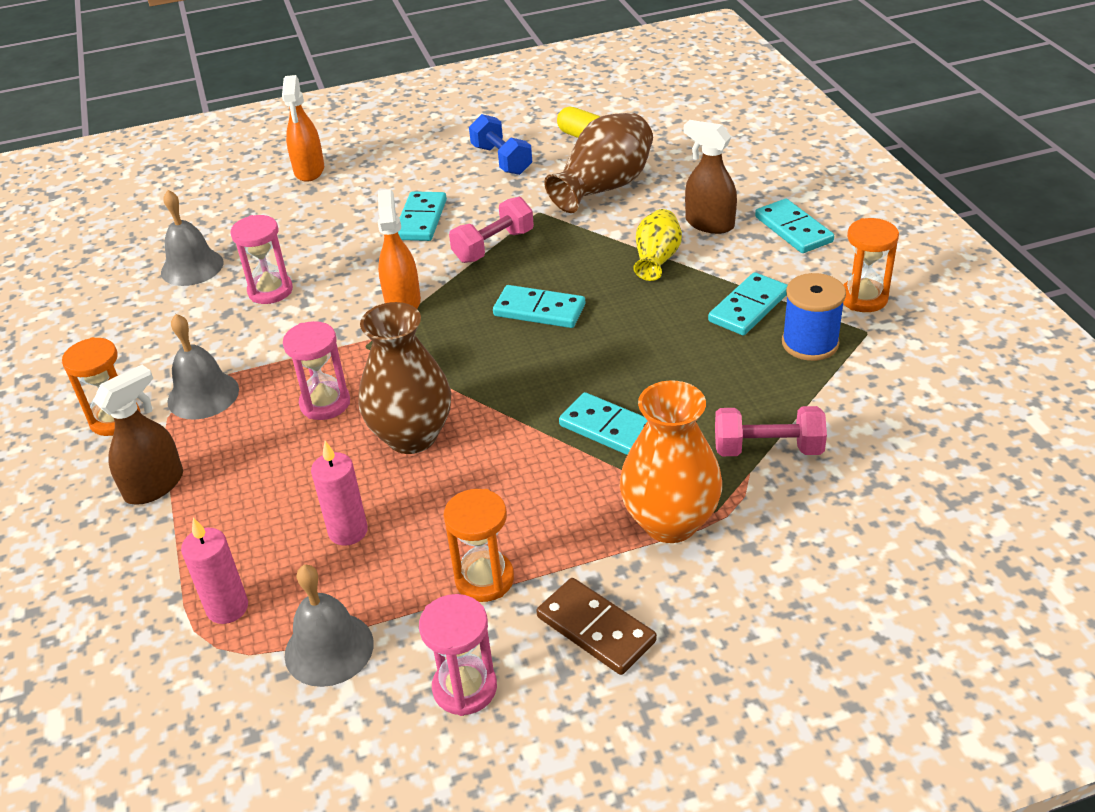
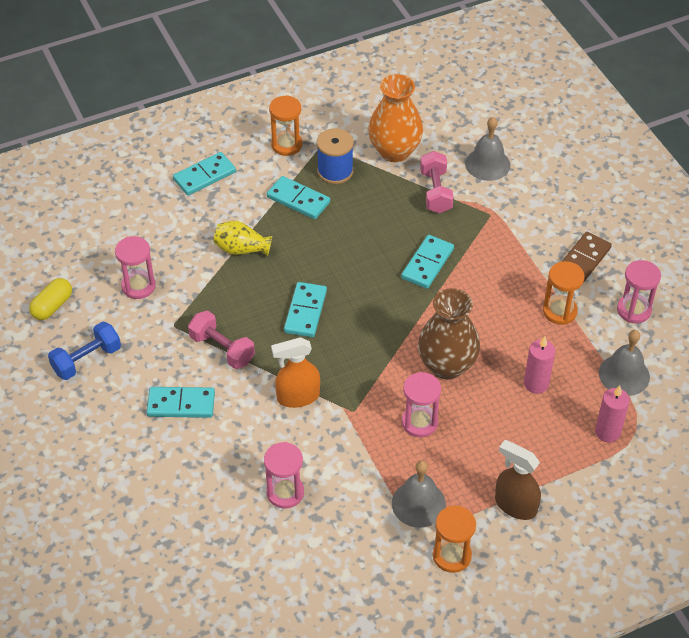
camera: 100 degrees left, 10 degrees up
(192, 267) = (251, 564): grey bell -> grey bell (487, 164)
(309, 171) = (90, 509): orange spray bottle -> none
(604, 187) = (138, 286): brown vase -> pink hourglass
(670, 522) = (501, 233): orange vase -> orange vase (394, 151)
(709, 224) = (195, 221): brown spray bottle -> none

